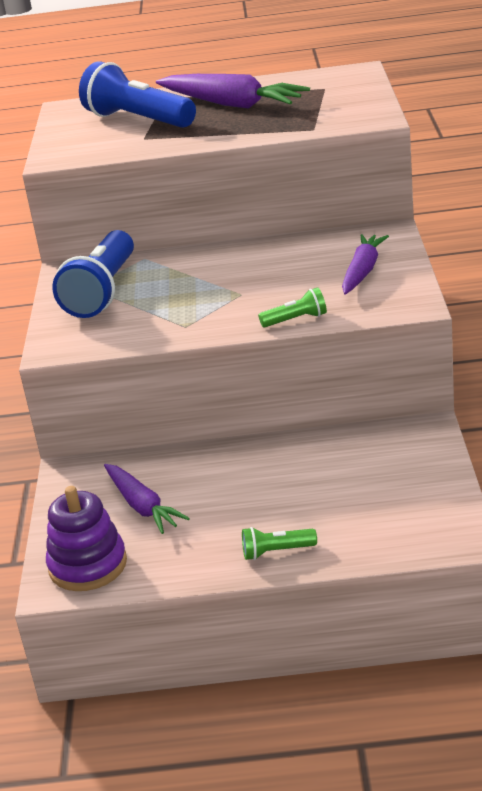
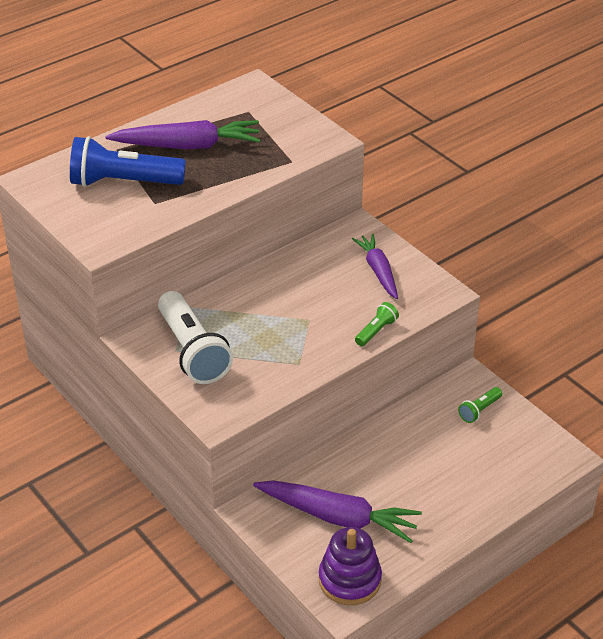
camera: 40 degrees left, 10 degrees up
(102, 291) = (192, 351): blue flashlight -> white flashlight
(142, 506) = (338, 517): purple carrot -> purple carrot, size x1.54
(276, 551) = (466, 513): green flashlight -> green flashlight (479, 410)

